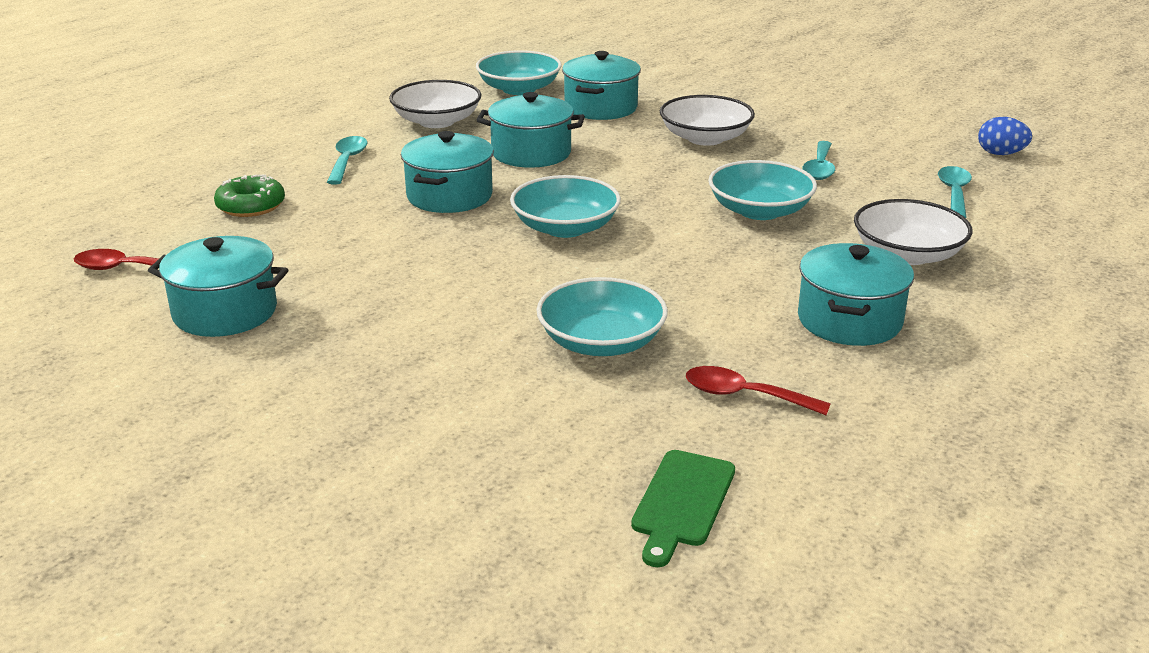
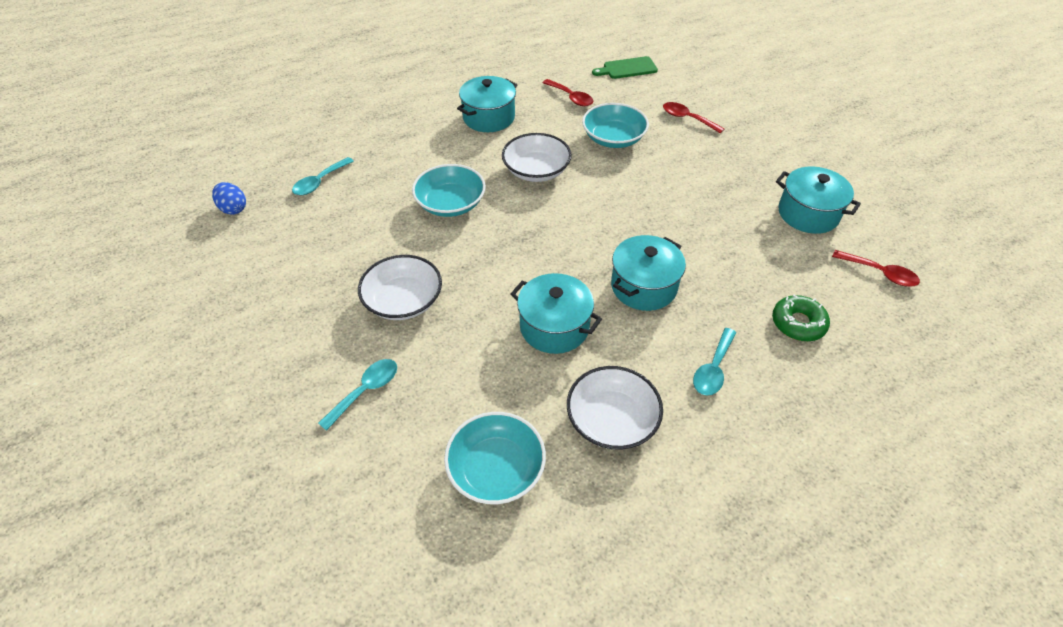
camera: 155 degrees left, 20 degrees up
(479, 415) = (687, 119): none -> red spoon
(565, 227) = (581, 226): turquoise bowl -> none
(601, 108) = (445, 389): turquoise pot -> none
(682, 503) = (627, 68): green cutting board -> green cutting board turned 150 degrees counterclockwise
(819, 168) = (366, 233): turquoise spoon -> turquoise spoon (365, 391)
(907, 254) = (411, 146): white bowl -> white bowl (536, 170)

